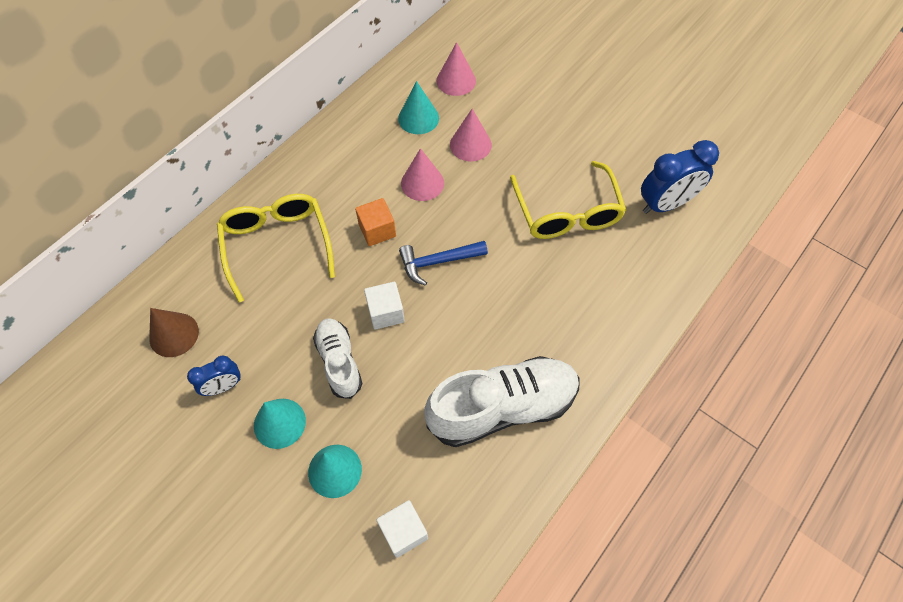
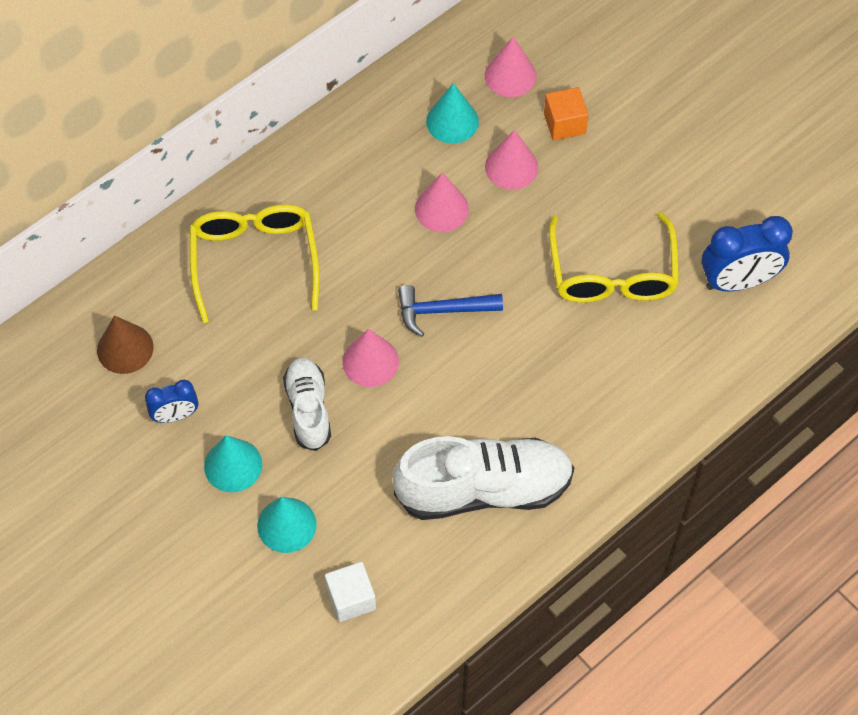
camera: 10 degrees right, 0 degrees up
(377, 230) = (376, 261): orange cube -> orange cube (564, 123)
(386, 312) = (370, 361): white cube -> pink cone

